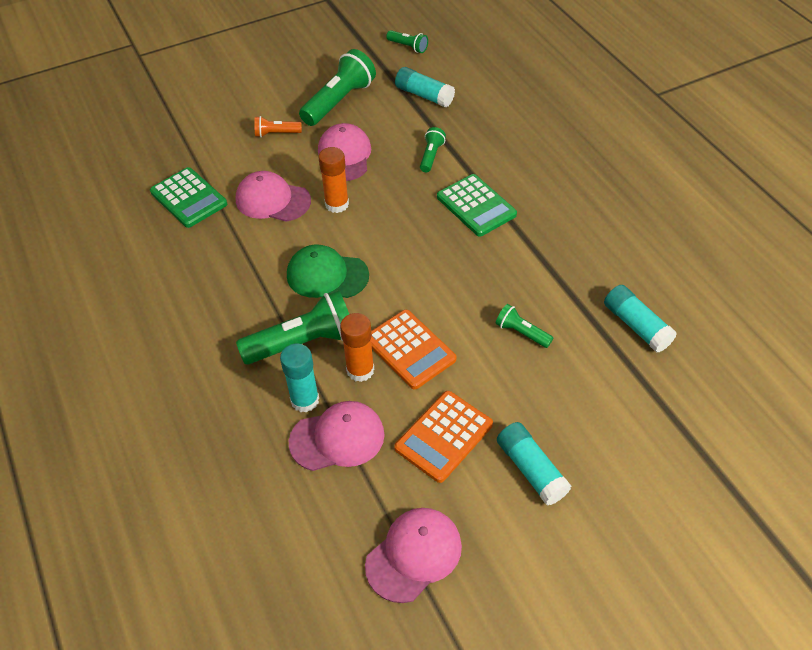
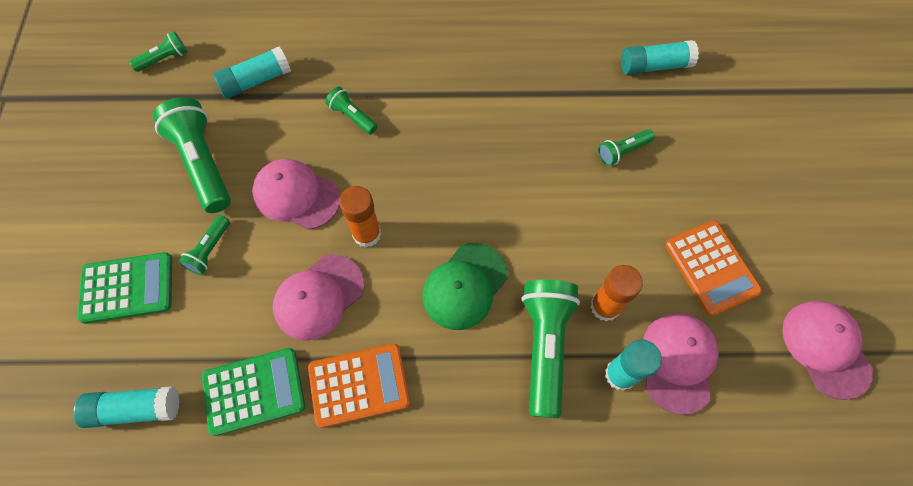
camera: 65 degrees left, 15 degrees up
(276, 133) = (209, 250): orange flashlight -> green flashlight
(410, 349) = (600, 251): orange calculator -> orange calculator (359, 385)
(476, 206) = (447, 111): green calculator -> green calculator (127, 288)
(531, 469) = (770, 216): turquoise glue stick -> turquoise glue stick (135, 409)

